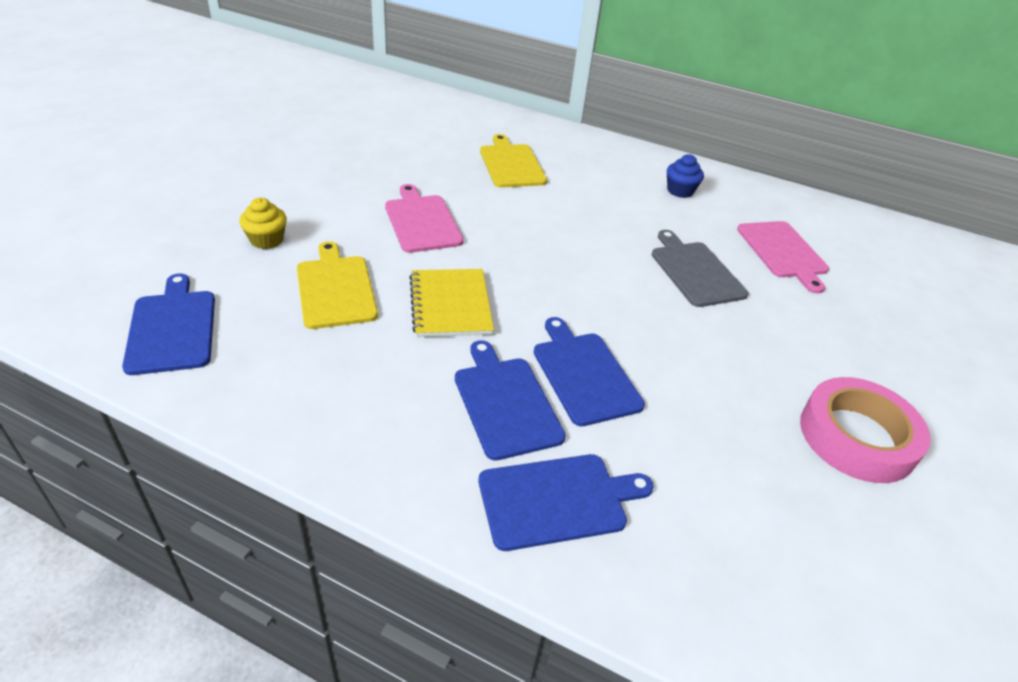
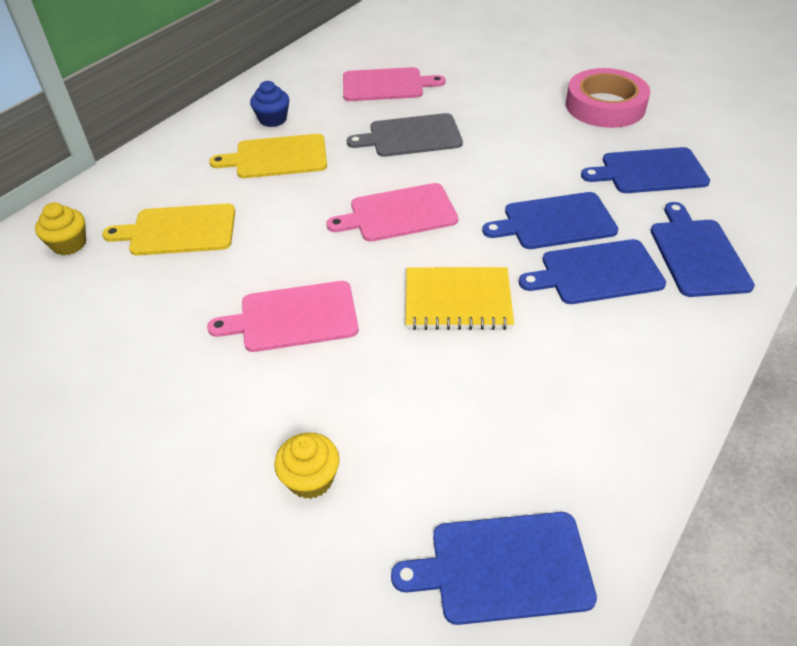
camera: 75 degrees left, 5 degrees up
(335, 288) = (425, 398): yellow cutting board -> yellow cutting board (277, 157)
(486, 127) = (69, 244): none -> yellow cupcake
(564, 267) = (398, 213): none -> pink cutting board
(718, 470) = (649, 171): none -> blue cutting board

